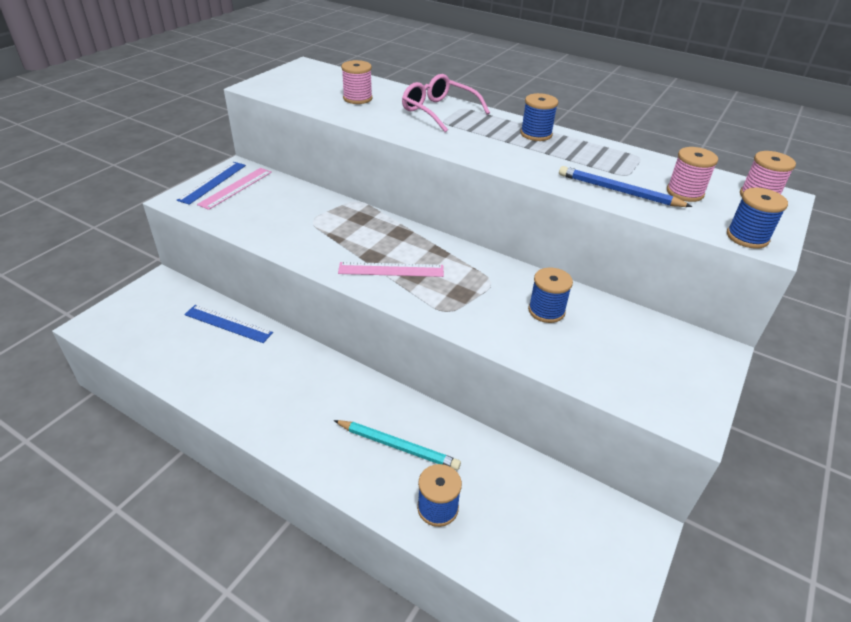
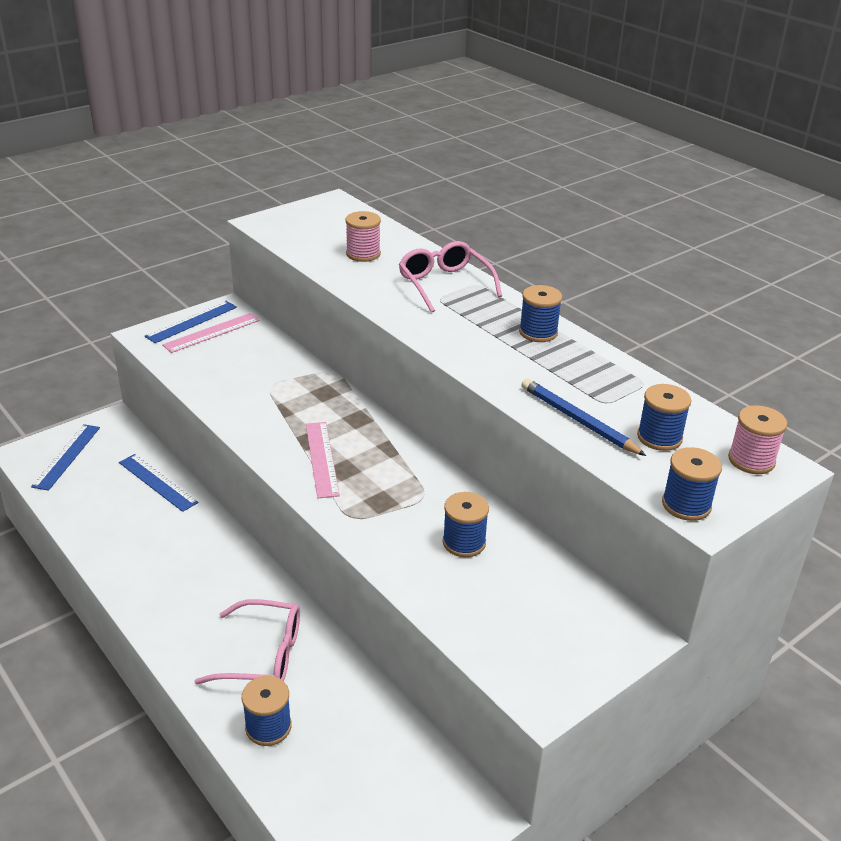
camera: 20 degrees right, 5 degrees down
(132, 319) = (67, 456): none -> blue ruler
(391, 269) = (322, 459): pink ruler -> pink ruler turned 60 degrees clockwise
(398, 446) = (263, 655): turquoise pencil -> pink glasses
(685, 192) = (659, 437): pink spool -> blue spool

